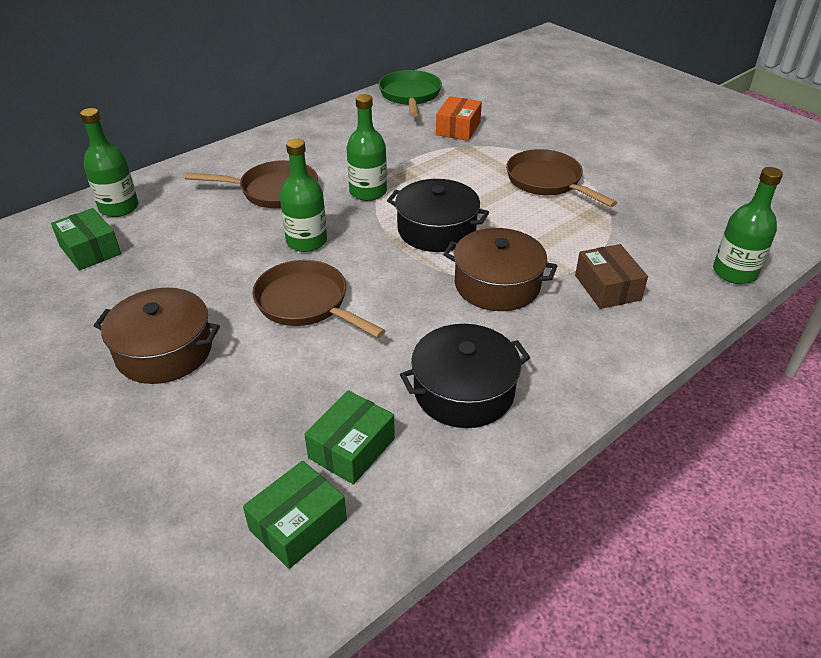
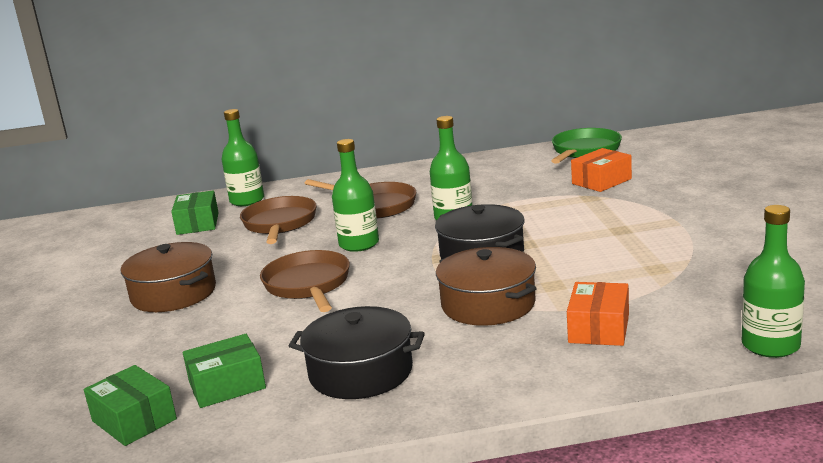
camera: 35 degrees right, 20 degrees down
(298, 524) = (134, 420): green box -> green box turned 60 degrees clockwise
(547, 181) = (644, 234): brown pan -> brown pan (279, 224)
(607, 287) = (599, 328): brown box -> orange box

